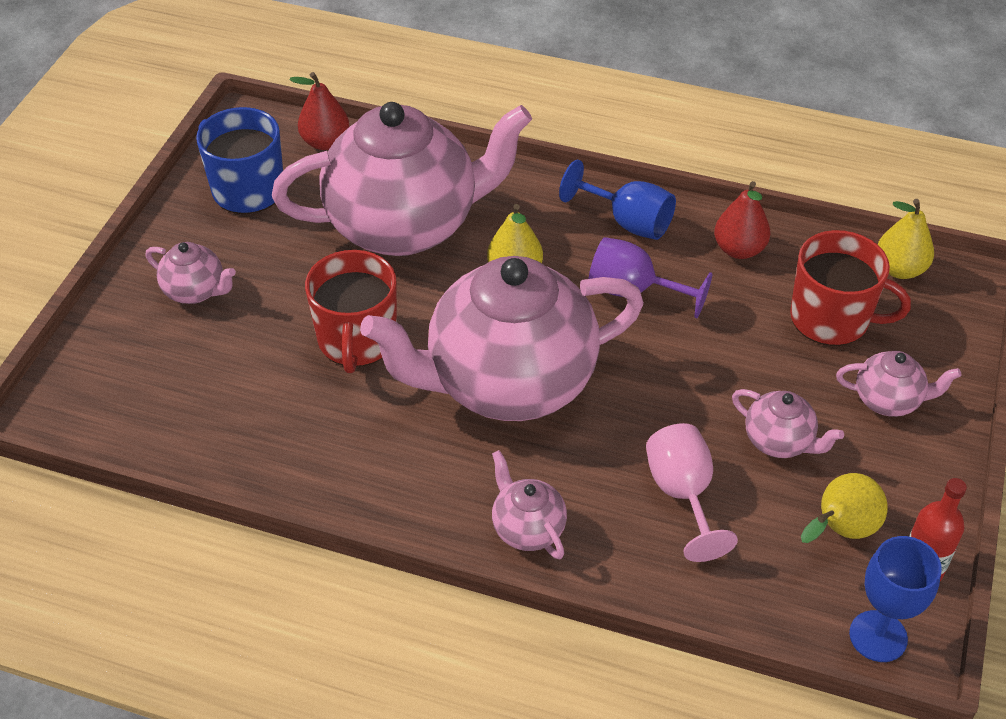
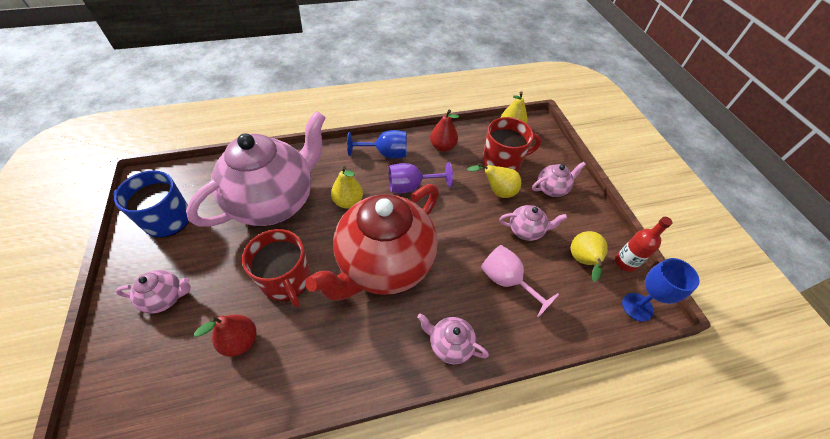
camera: 35 degrees left, 5 degrees up
(325, 142) = (201, 174): red pear -> red pear (240, 341)
(507, 383) = (384, 264): pink teapot -> red teapot
(779, 361) = (497, 191): none -> yellow pear

